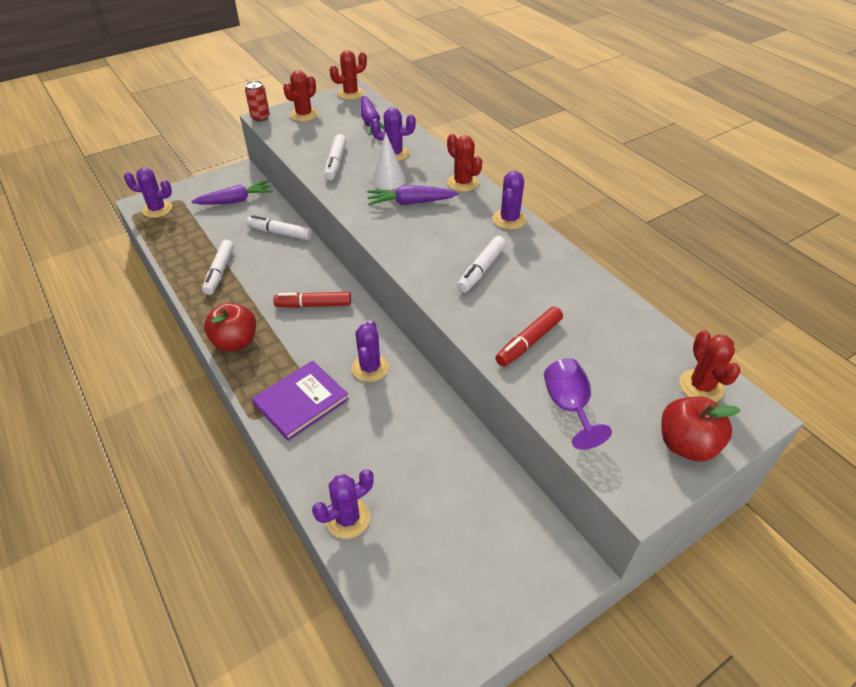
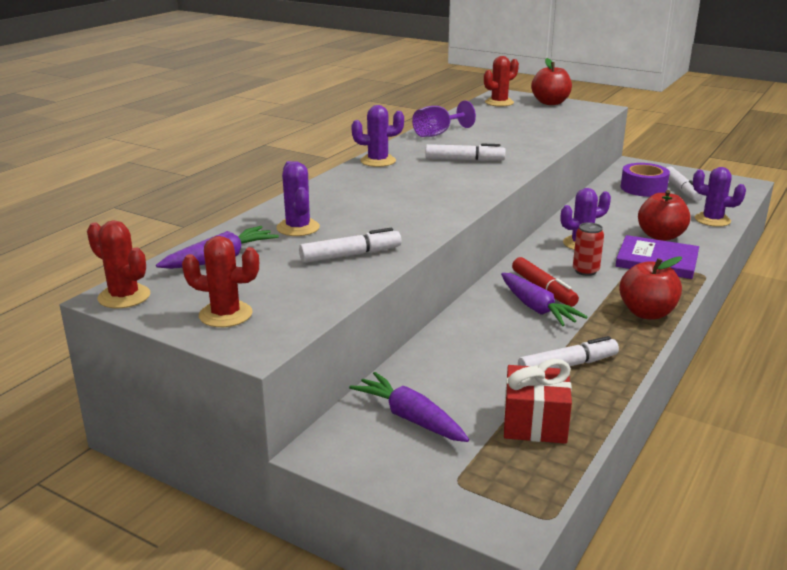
camera: 115 degrees left, 20 degrees down
(157, 209) = (505, 495): purple cactus -> none
(189, 237) = (535, 423): none -> red gift
(260, 117) = (259, 351): red can -> red can (585, 271)
(280, 233) = (449, 350): white marker -> white marker (681, 190)
(343, 439) = (660, 236): none -> red apple
(388, 179) = (360, 219): white cone -> none
(410, 202) = (395, 200): purple carrot -> purple carrot (536, 308)
(463, 183) = (331, 186): red cactus -> none
(477, 514) = (643, 188): none -> purple tape
(528, 342) = (525, 138): red marker -> none
(569, 407) = (566, 124): purple goblet -> purple goblet (438, 134)

